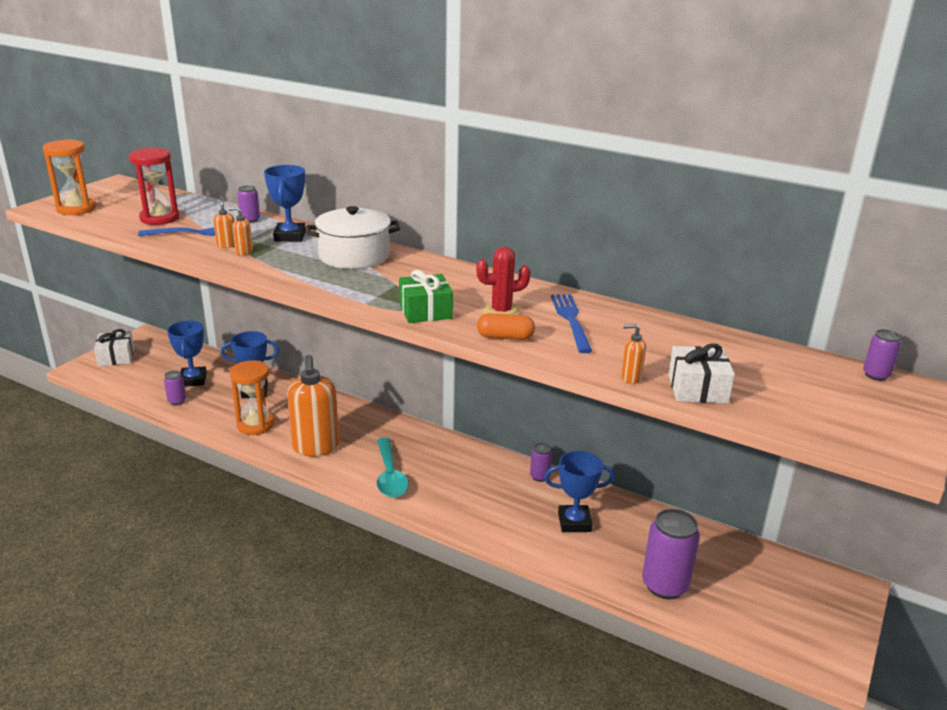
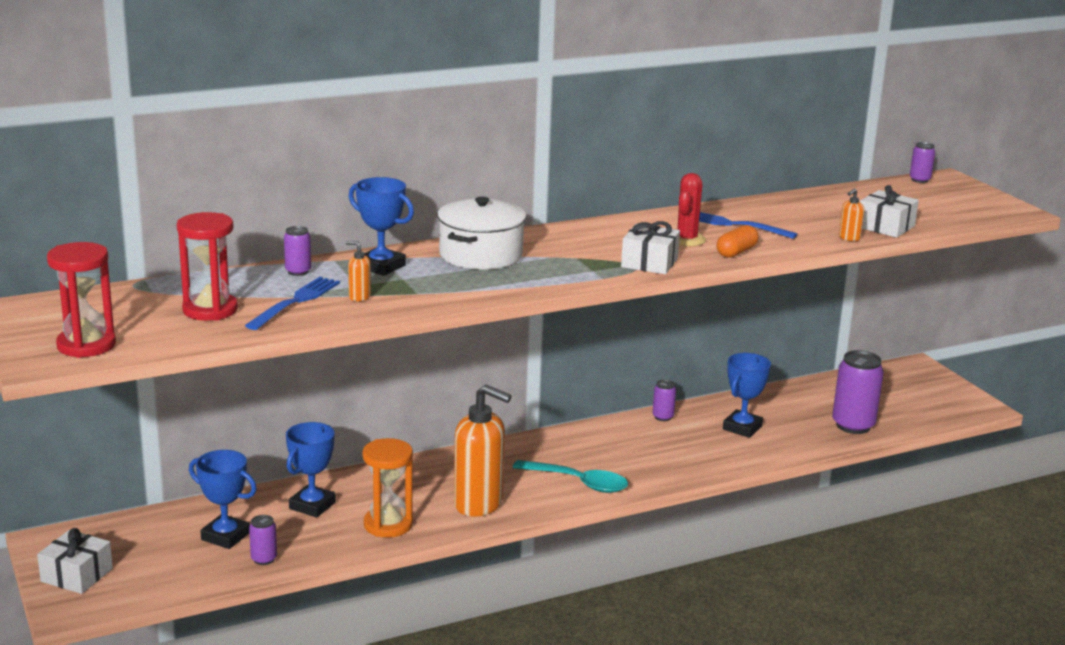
camera: 55 degrees left, 5 degrees down
(76, 209) = (86, 345): orange hourglass -> red hourglass
(244, 252) = (392, 294): orange soap dispenser -> none
(425, 311) = (649, 262): green gift -> white gift

